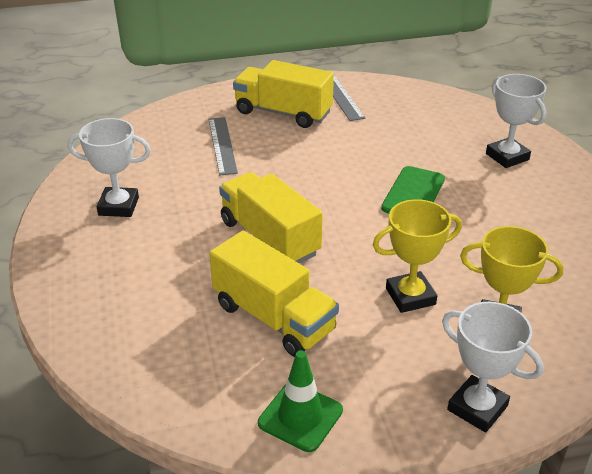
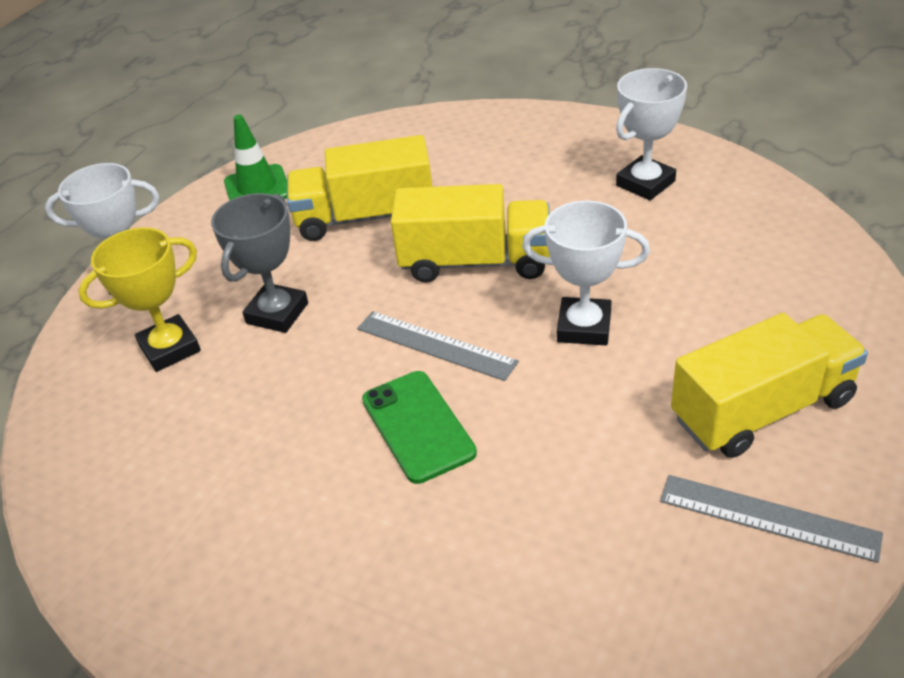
camera: 135 degrees right, 5 degrees up
(222, 145) = (713, 305): grey ruler -> grey ruler (435, 345)
(410, 296) = (277, 313): yellow trophy -> grey trophy
(507, 157) = (377, 611): white trophy -> white trophy (584, 327)

